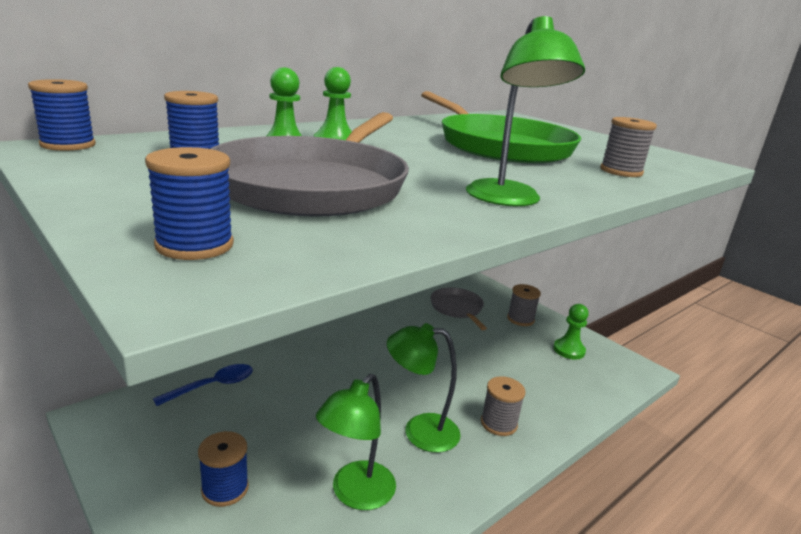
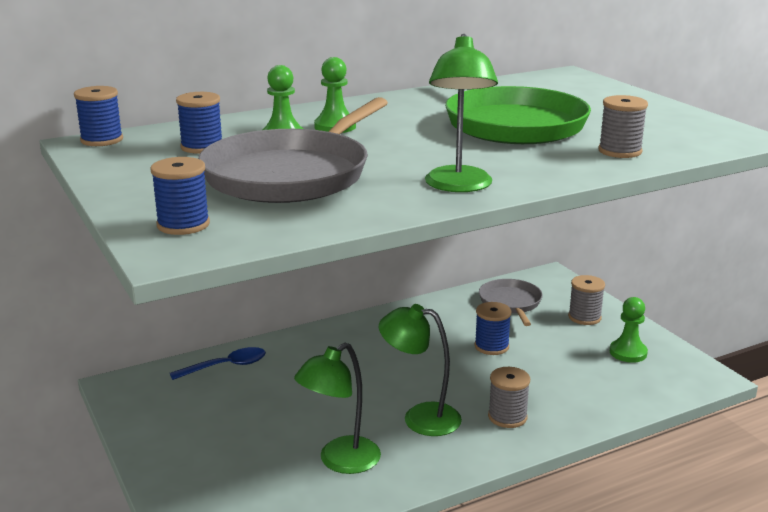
camera: 15 degrees right, 0 degrees up
(225, 489) = (225, 447): blue spool -> blue spool (491, 346)

